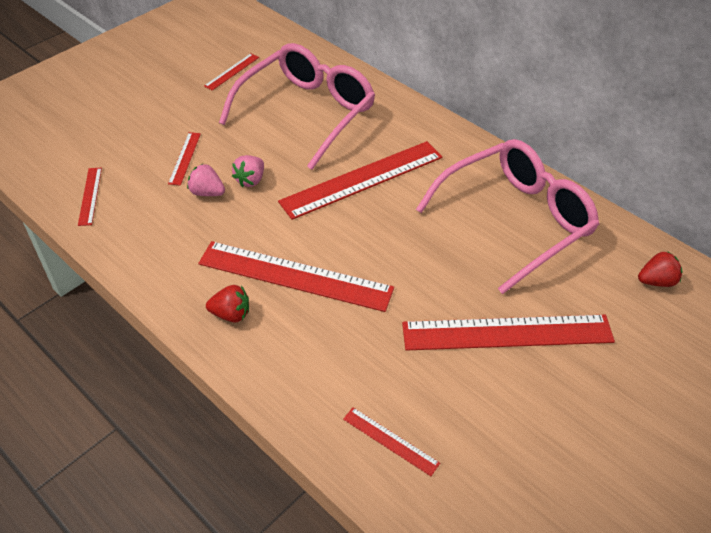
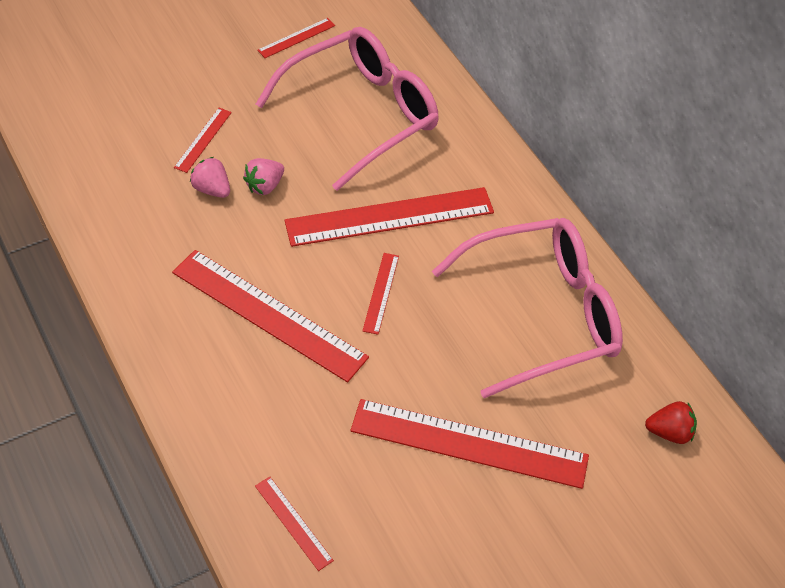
camera: 15 degrees right, 5 degrees up
(90, 196) = (87, 161): red ruler -> red ruler (381, 293)
(231, 314) = (185, 339): red strawberry -> none

